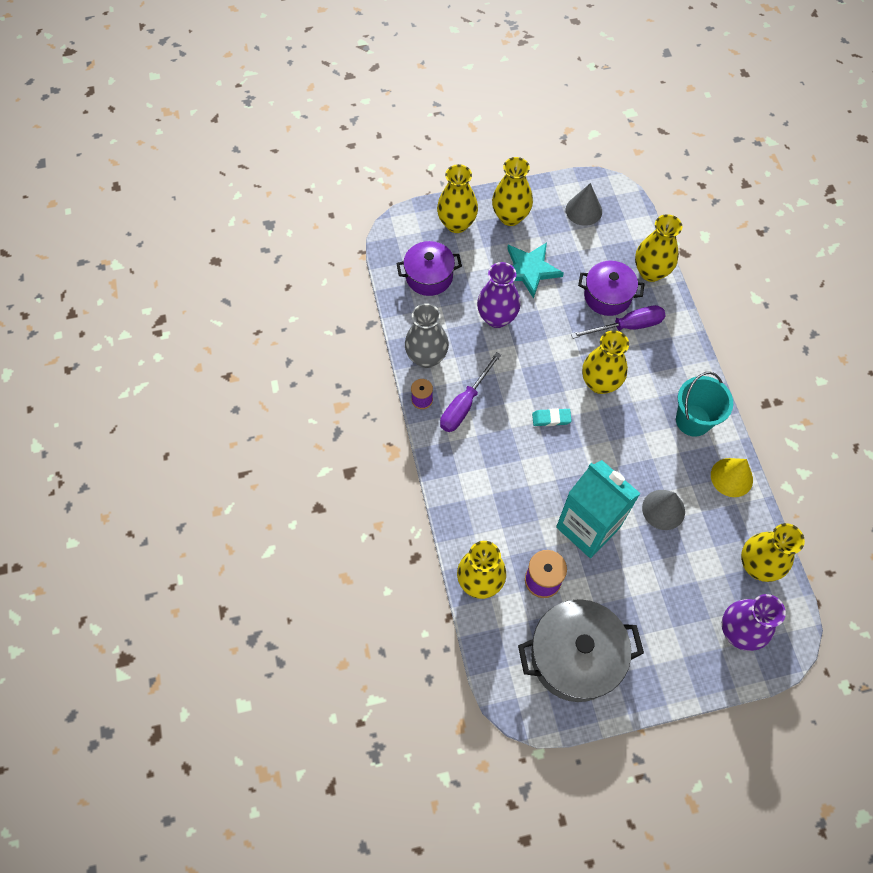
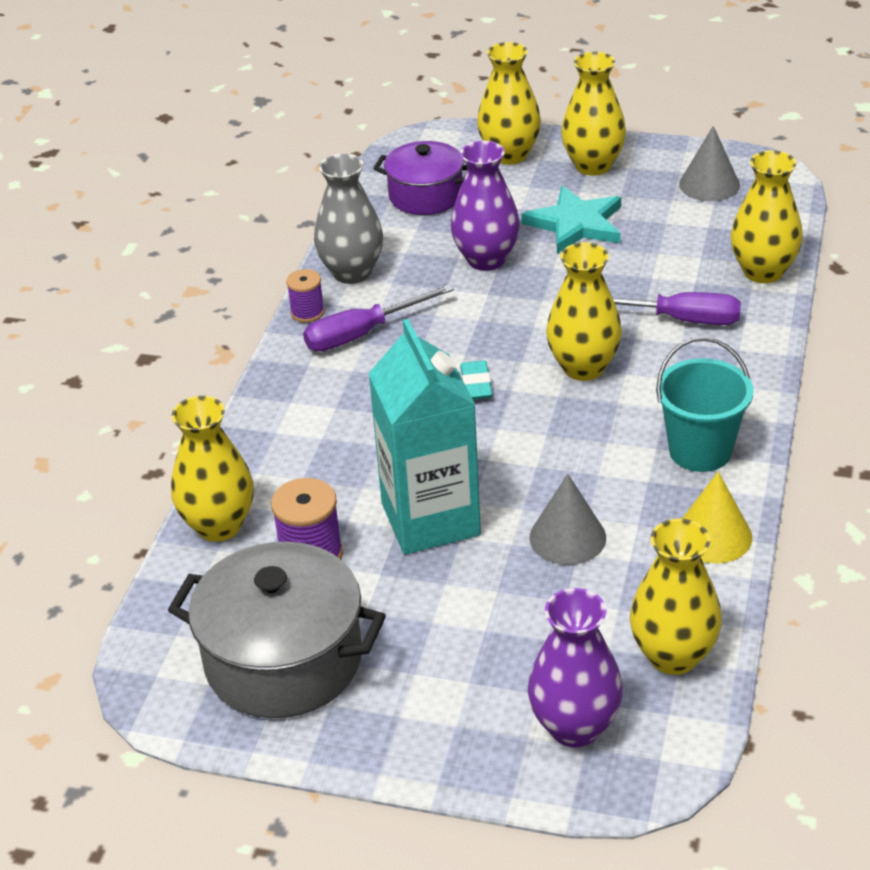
camera: 30 degrees right, 25 degrees down
(551, 418) = (476, 384): turquoise eraser -> turquoise eraser turned 60 degrees clockwise
(607, 296) = (672, 280): purple pot -> none

